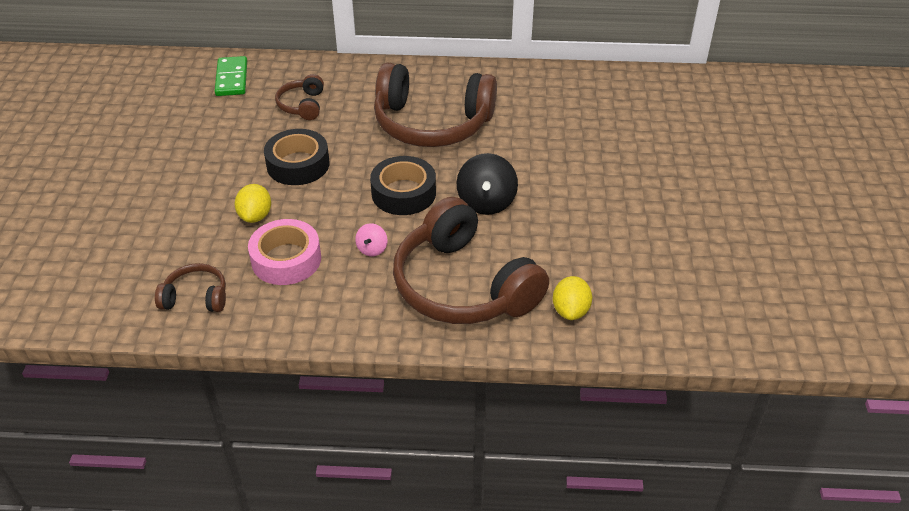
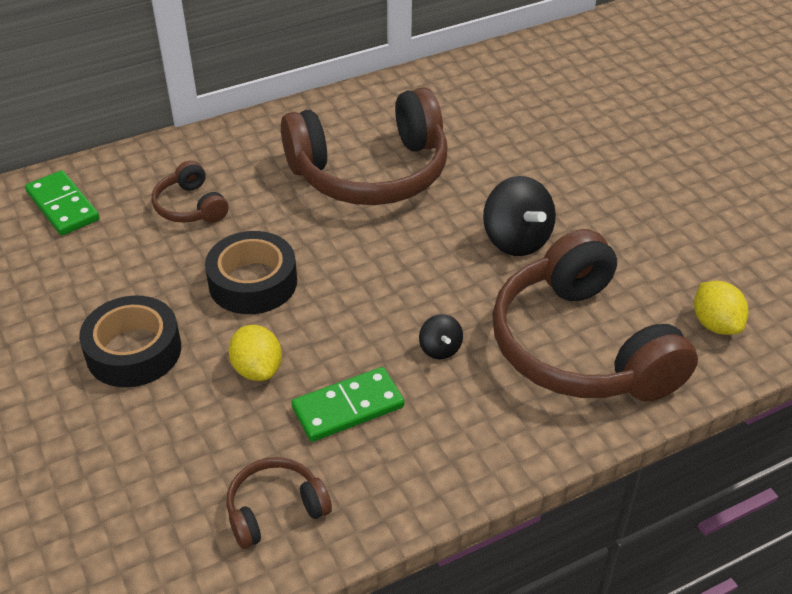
camera: 30 degrees left, 0 degrees up
(286, 259) = (348, 407): pink tape -> green domino
(372, 249) = (440, 349): pink spinning top -> black spinning top
(403, 193) = (414, 266): black tape -> black tape (134, 351)
(463, 285) = (581, 346): brown headphones -> brown headphones turned 45 degrees clockwise

